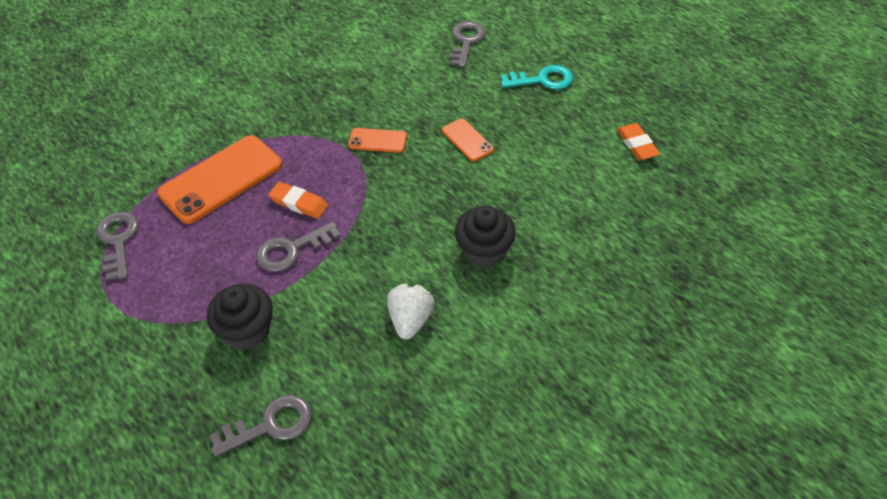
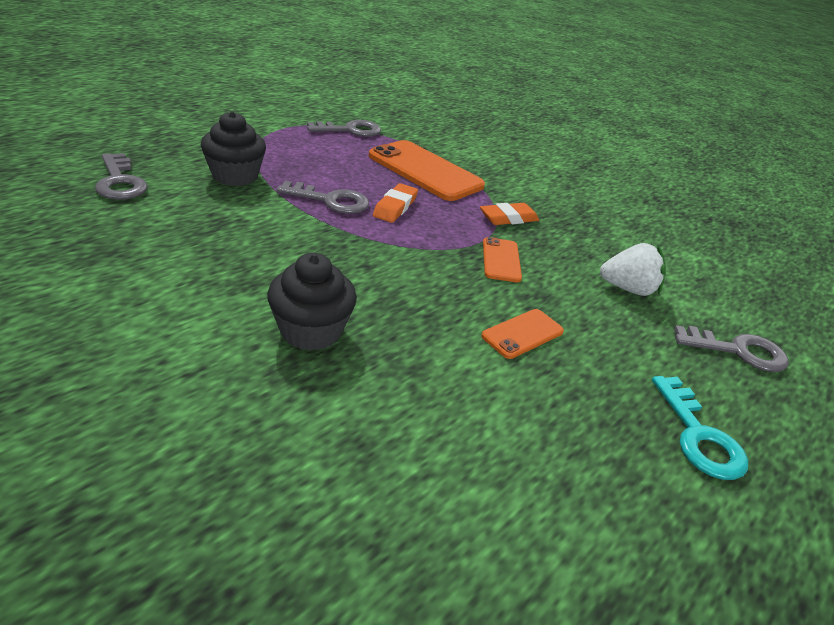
camera: 80 degrees right, 15 degrees down
(292, 250) = (330, 201): grey key -> grey key turned 135 degrees clockwise
(410, 319) = (213, 264): white strawberry -> white strawberry (628, 289)
(636, 145) = (576, 573): orange eraser -> orange eraser (508, 218)

